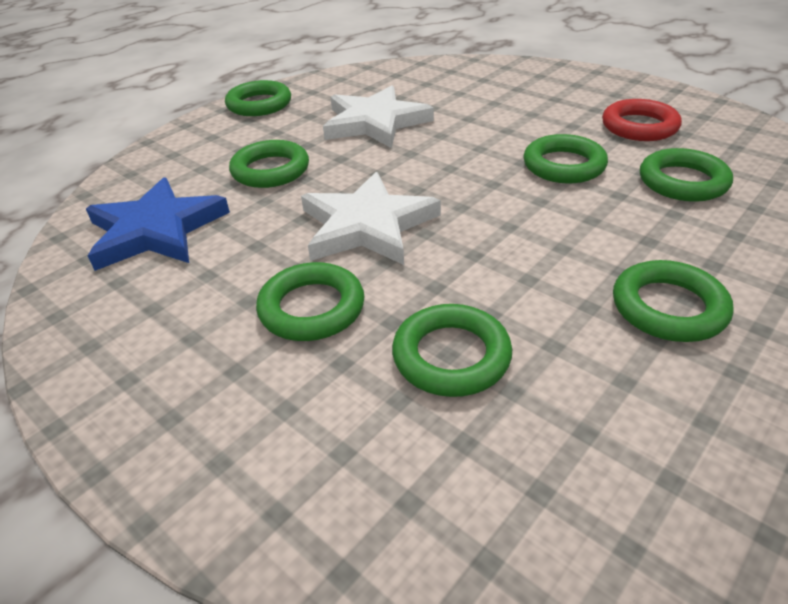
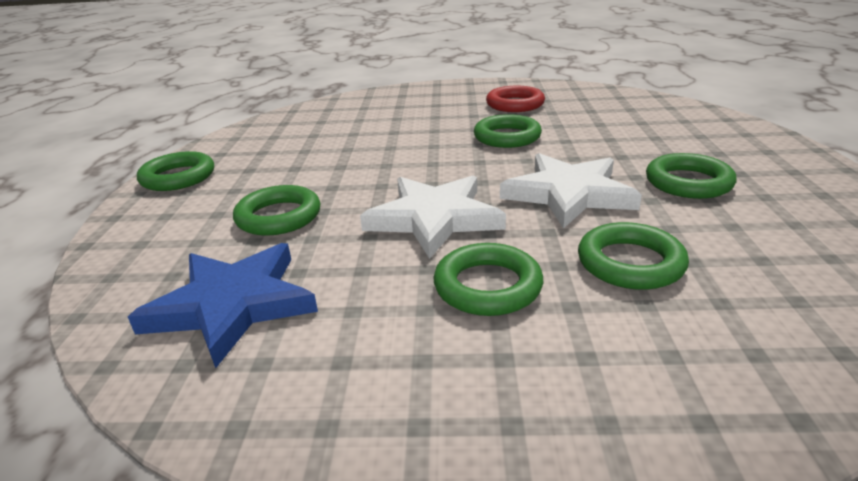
camera: 40 degrees left, 10 degrees down
(375, 122) = (321, 156): white star -> white star (568, 194)
(682, 182) = (587, 123): green ring -> none

